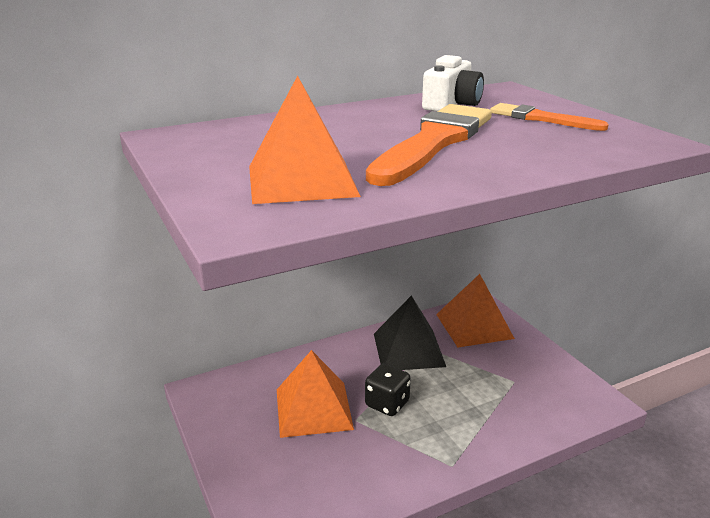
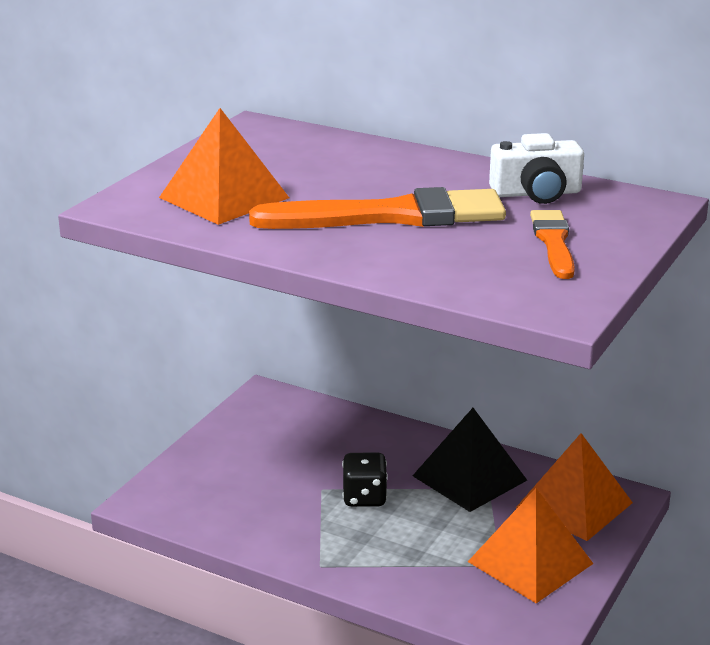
camera: 55 degrees right, 0 degrees up
(313, 409) = (310, 460): orange pyramid -> orange pyramid (530, 562)

